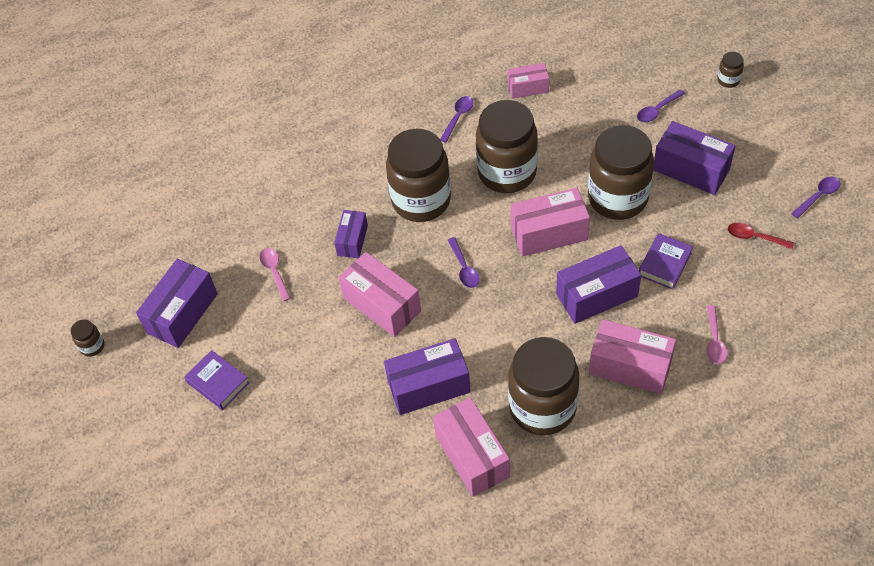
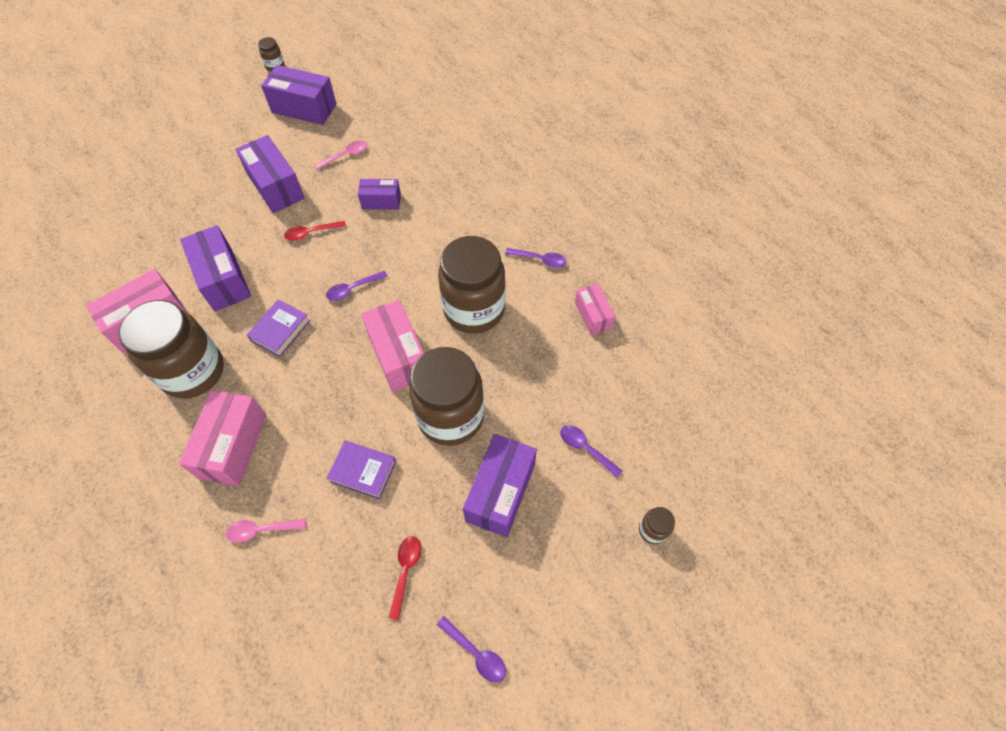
camera: 75 degrees right, 5 degrees up
(218, 383) = (238, 141): purple book -> purple book (280, 331)
(382, 305) = (311, 233): pink box -> red spoon
(421, 200) = (431, 244): brown jar -> none
(597, 295) = (321, 407): purple box -> purple box (275, 186)

